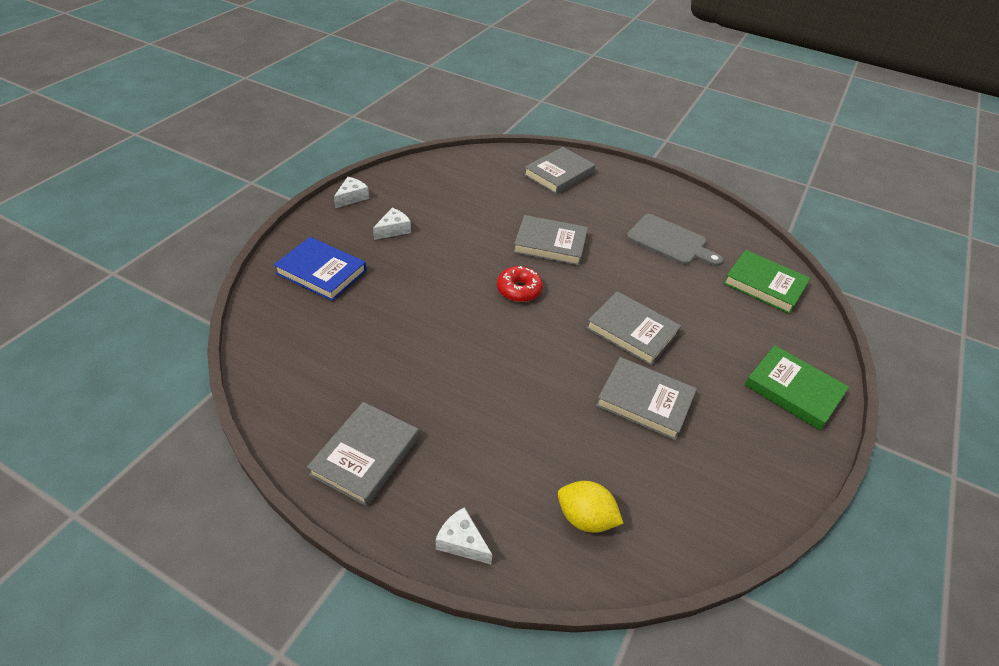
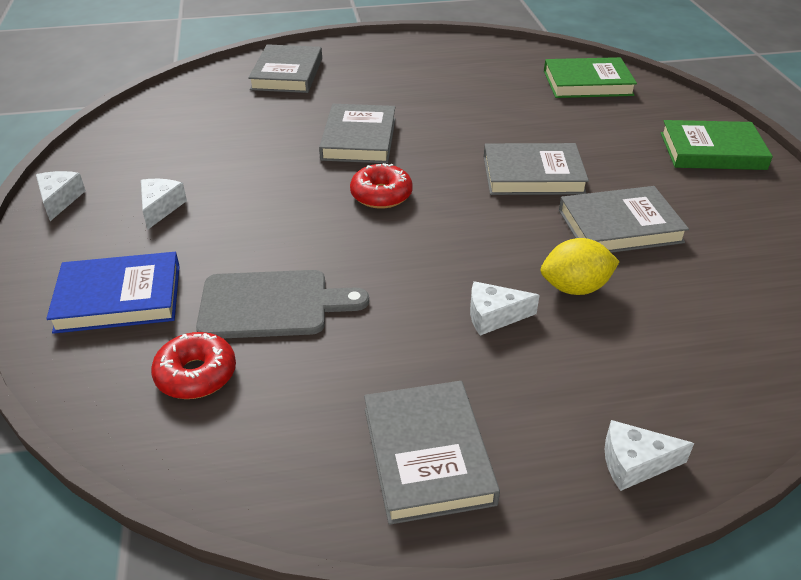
camera: 35 degrees left, 5 degrees down
(311, 337) = (196, 375): none -> red donut
(491, 406) = (494, 316): none -> white cheese
(550, 244) = (359, 139): grey book -> grey book turned 60 degrees counterclockwise
(585, 518) = (705, 357): yellow lemon -> yellow lemon (575, 288)
(670, 241) = (468, 85): grey cutting board -> grey cutting board (271, 305)

